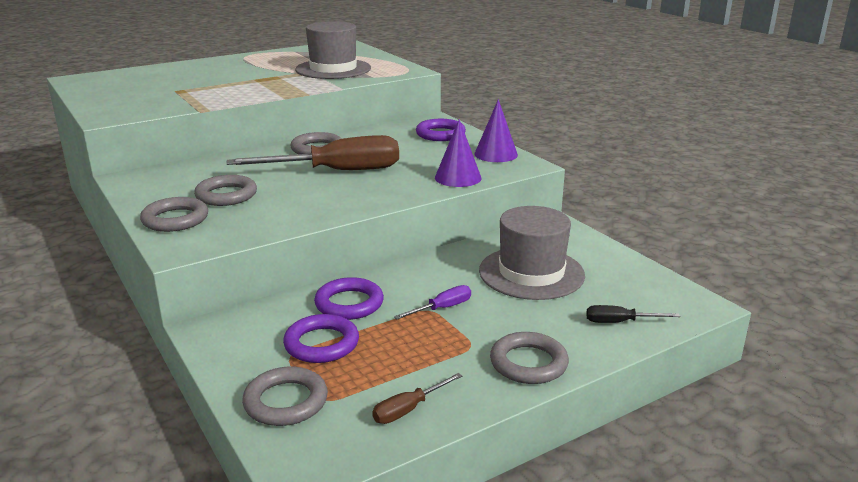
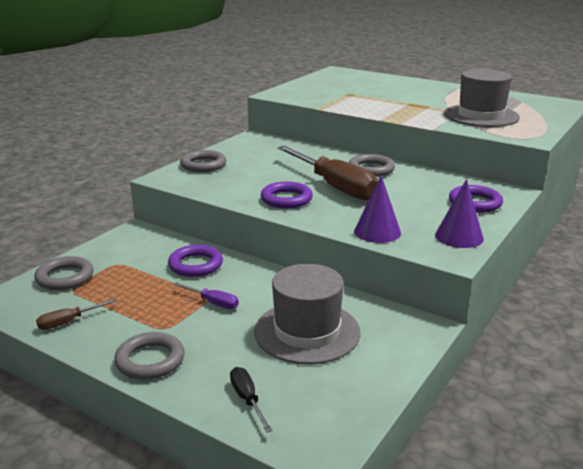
camera: 65 degrees right, 0 degrees up
(226, 195) = (253, 167): grey ring -> none
(321, 344) = (136, 270): purple ring -> purple ring (286, 199)
(408, 409) = (69, 322): brown screwdriver -> brown screwdriver turned 60 degrees counterclockwise

